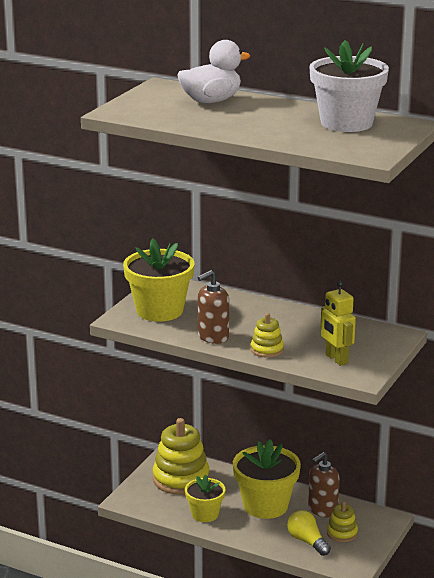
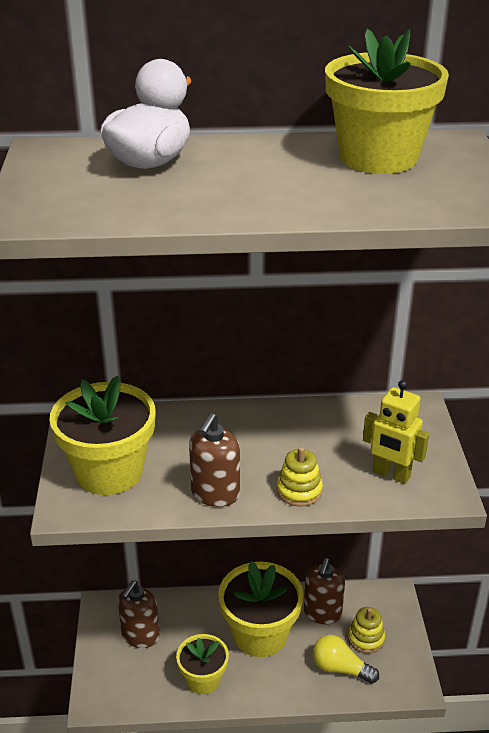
camera: 30 degrees left, 10 degrees up
(181, 479) = (140, 636): yellow stacking toy -> brown soap dispenser
(346, 123) = (378, 157): white flower pot -> yellow flower pot

